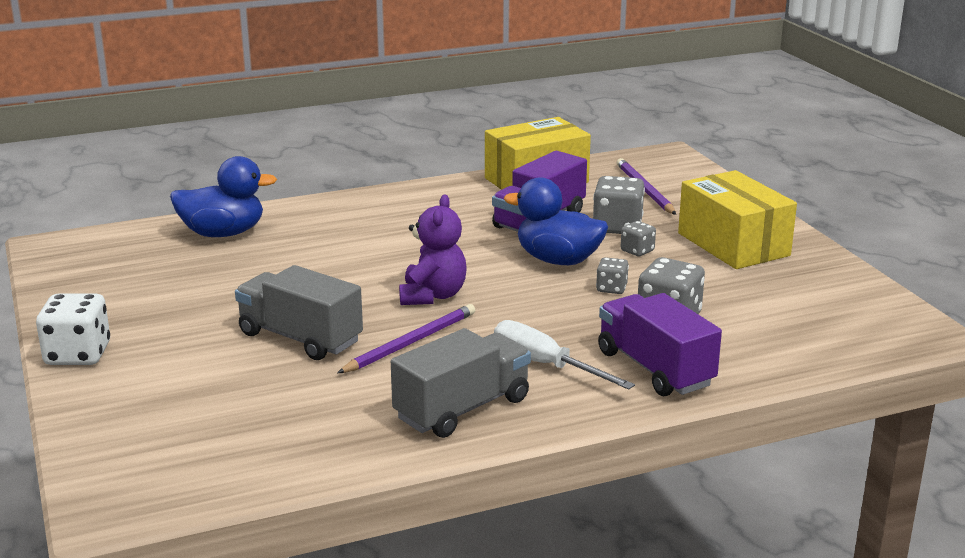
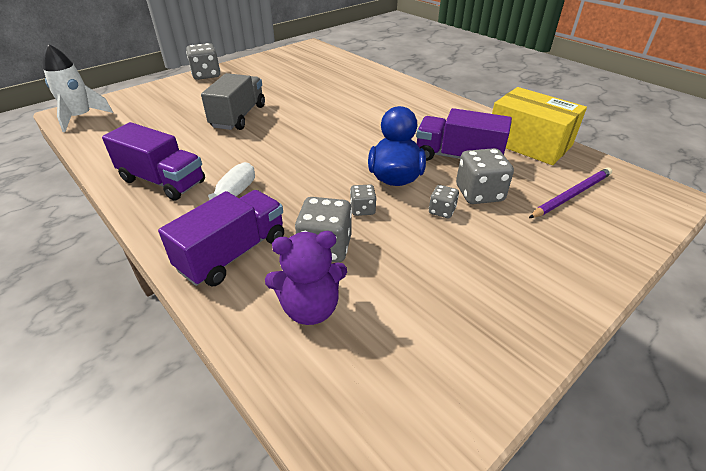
camera: 70 degrees right, 15 degrees up
(78, 354) = (206, 75): white dice -> grey dice
(150, 491) = (81, 118): none -> white rocket
(223, 233) = (351, 72): blue duck -> none
(411, 342) = (244, 148): purple pencil -> none
(432, 296) = (309, 142): purple teddy bear -> purple teddy bear (310, 308)
(462, 409) = (162, 181): grey truck -> purple truck
(733, 244) = (504, 266): yellow box -> none

